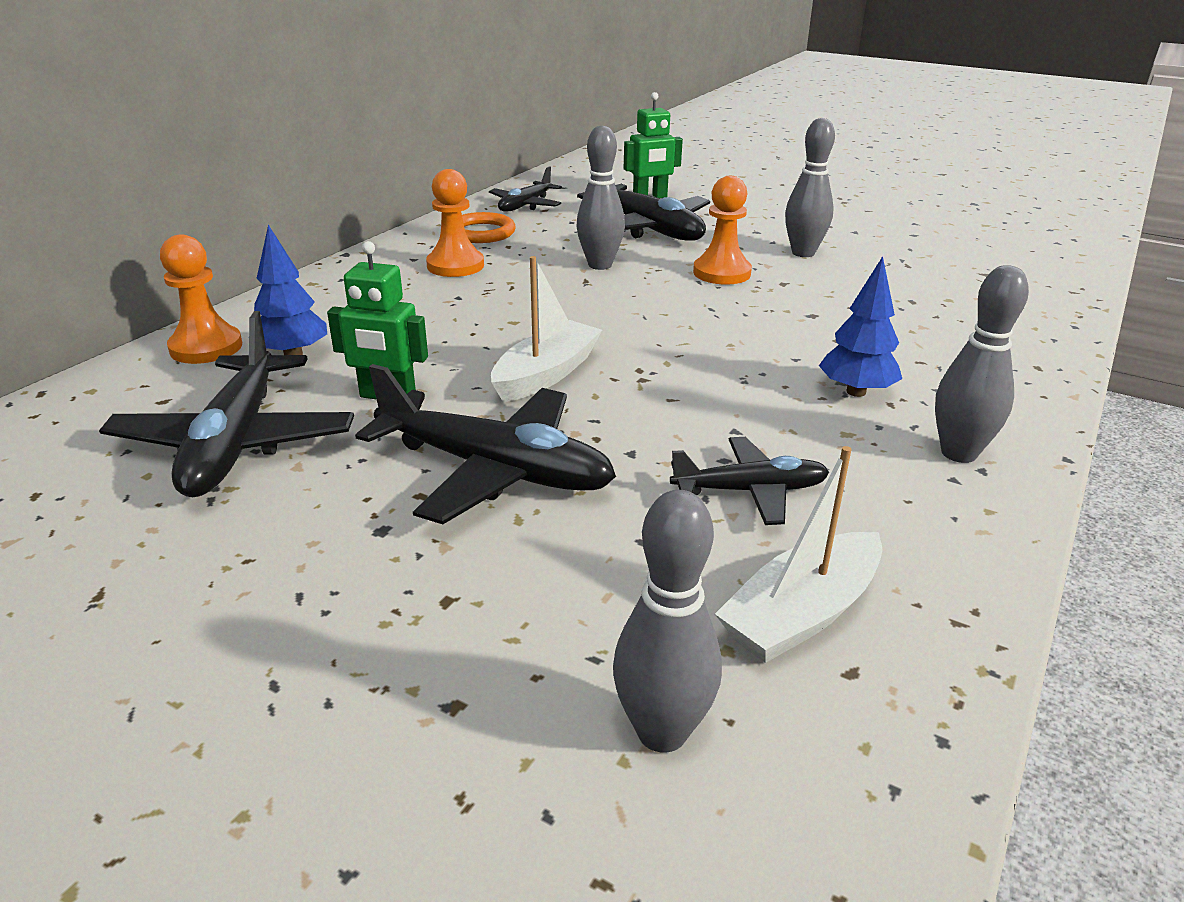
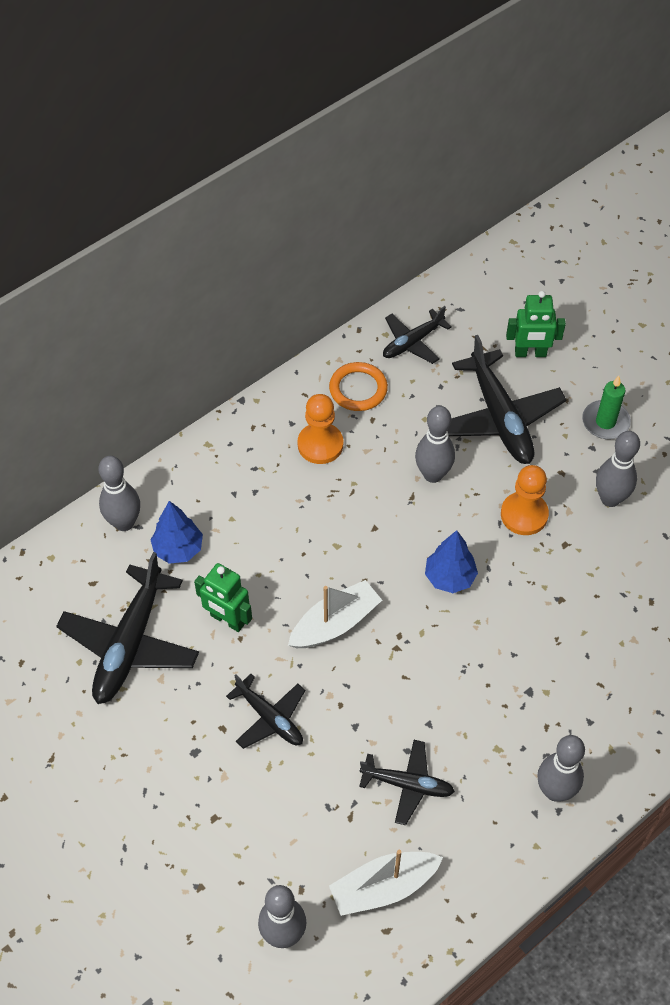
camera: 20 degrees right, 25 degrees up
(206, 347) = (124, 523): orange pawn -> grey bowling pin
(494, 470) = (270, 718): black plane -> black plane, size x0.58
(756, 218) = (605, 422): none -> green candle
(856, 391) = (531, 706): blue tree -> blue tree (450, 577)

